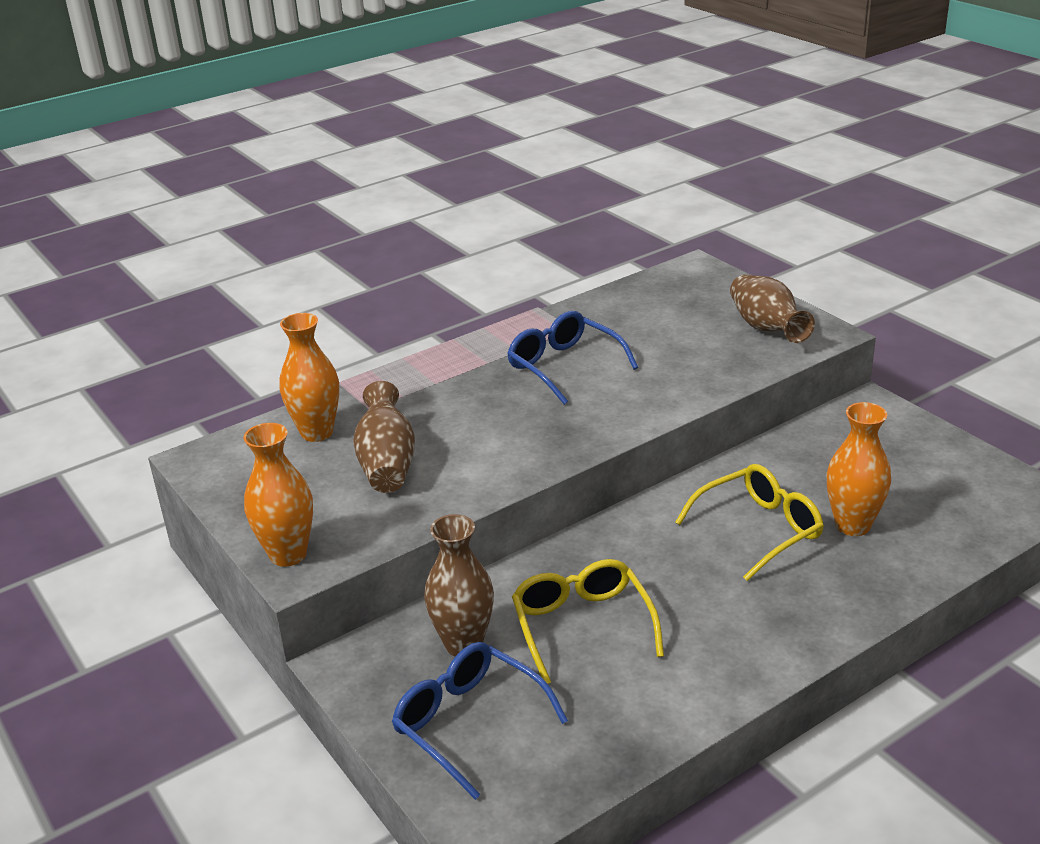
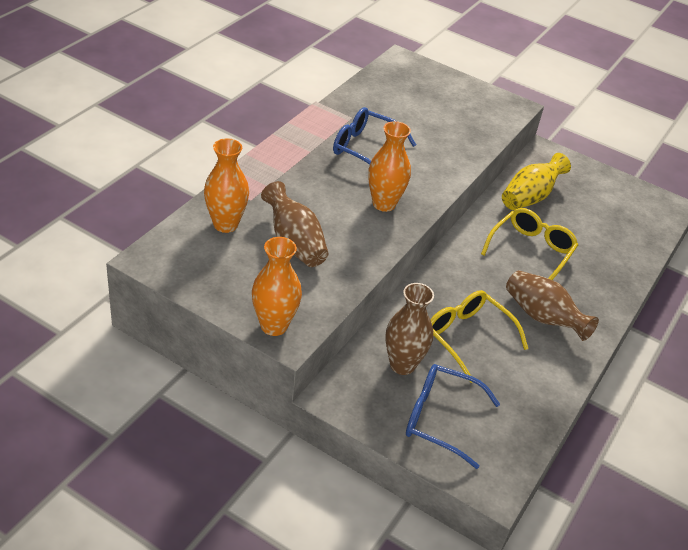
camera: 30 degrees left, 10 degrees up
(766, 328) = (476, 106): brown vase -> brown vase (542, 317)
(804, 460) = (530, 197): none -> yellow vase
(852, 525) = (581, 239): orange vase -> orange vase (384, 204)

